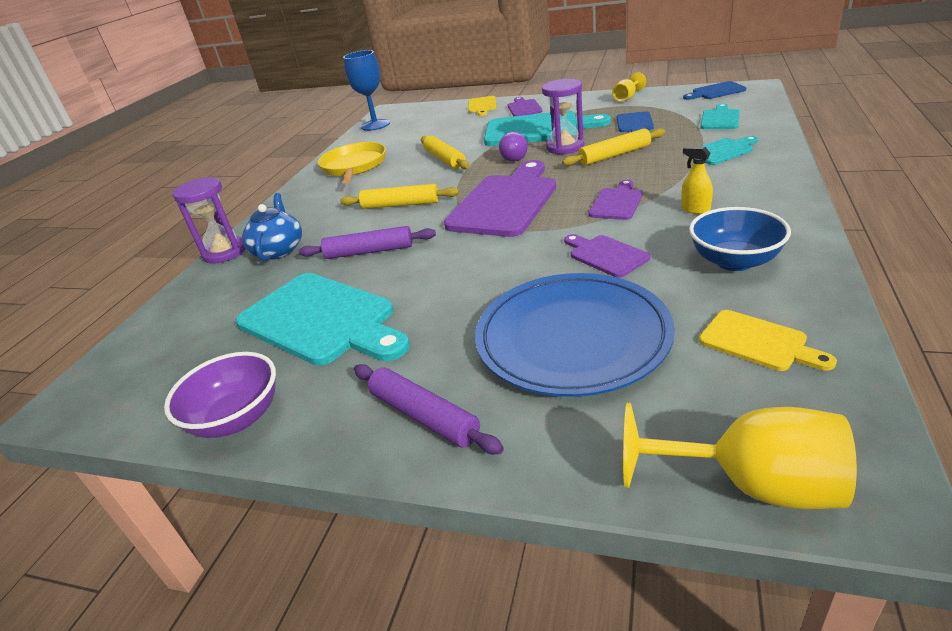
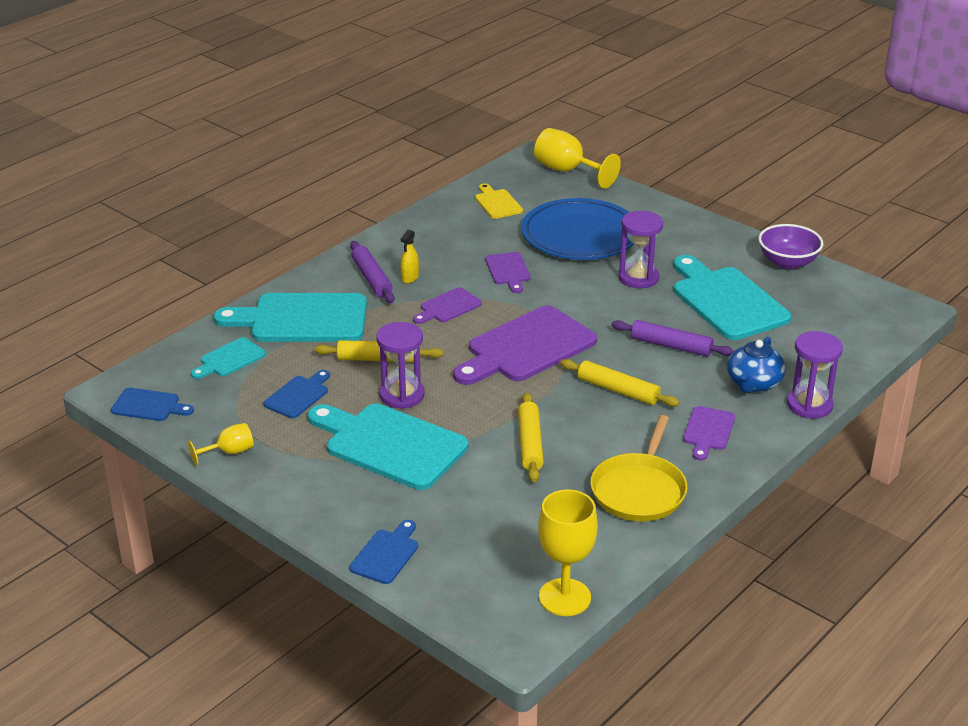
camera: 160 degrees left, 0 degrees up
(375, 125) = (564, 597): blue goblet -> yellow goblet
(424, 416) = (682, 230): purple rolling pin -> purple rolling pin (371, 278)
(445, 307) = (638, 278): none -> purple hourglass
(482, 106) = (386, 554): yellow cutting board -> blue cutting board
(516, 157) = (460, 404): purple light bulb -> none
(524, 108) = (348, 508): purple cutting board -> purple cutting board (708, 431)
(695, 209) = (410, 278): yellow spray bottle -> yellow spray bottle turned 45 degrees clockwise
(723, 151) = (302, 319): turquoise cutting board -> turquoise cutting board, size x2.03
(734, 261) = (445, 238): blue bowl -> none

